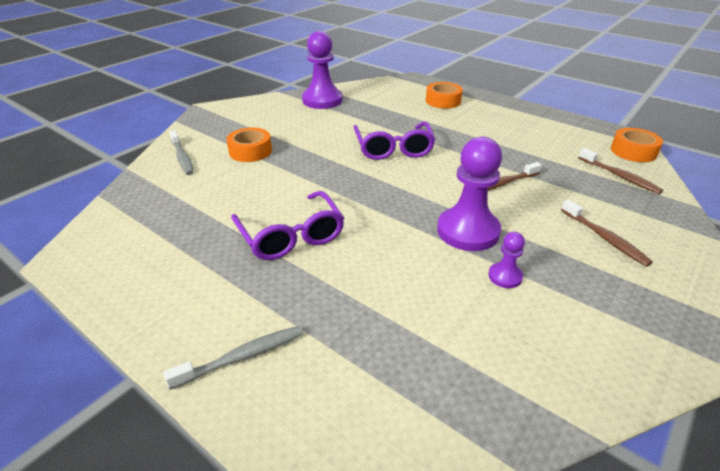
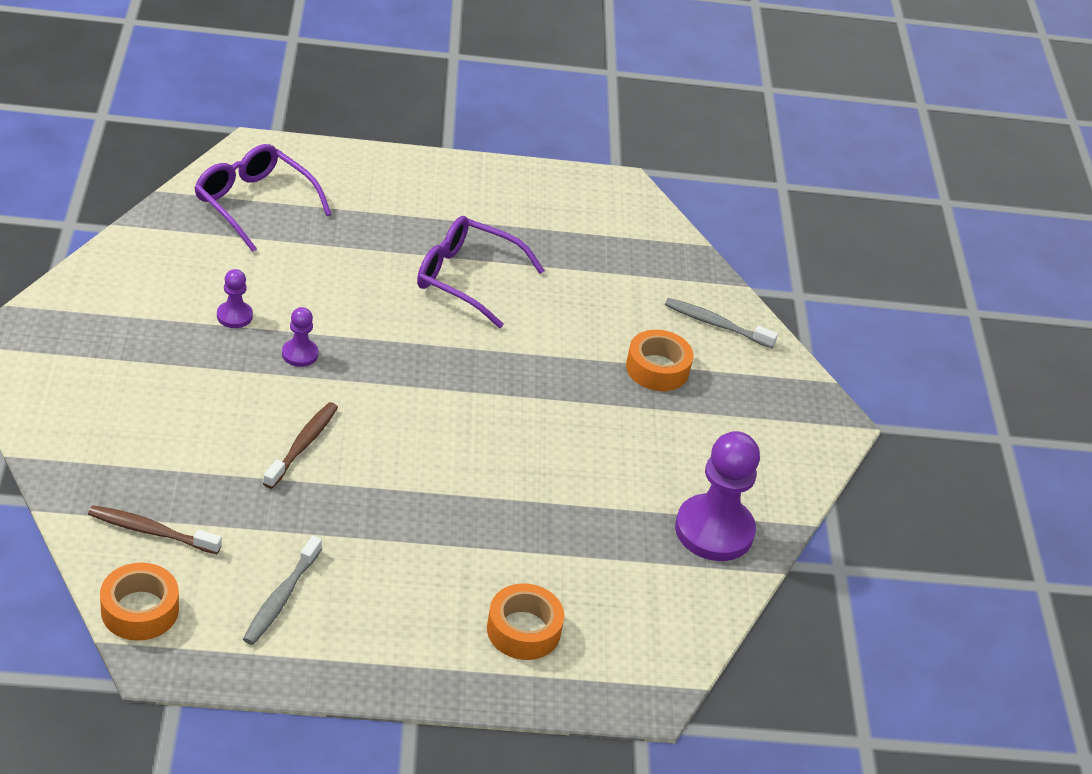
camera: 135 degrees right, 5 degrees up
(242, 357) = (390, 180): grey toothbrush -> grey toothbrush (281, 598)
(393, 148) = (490, 455): purple glasses -> purple glasses (254, 203)
(468, 231) = (300, 354): purple pawn -> purple pawn, size x0.48
(604, 238) = (149, 404): brown toothbrush -> none

